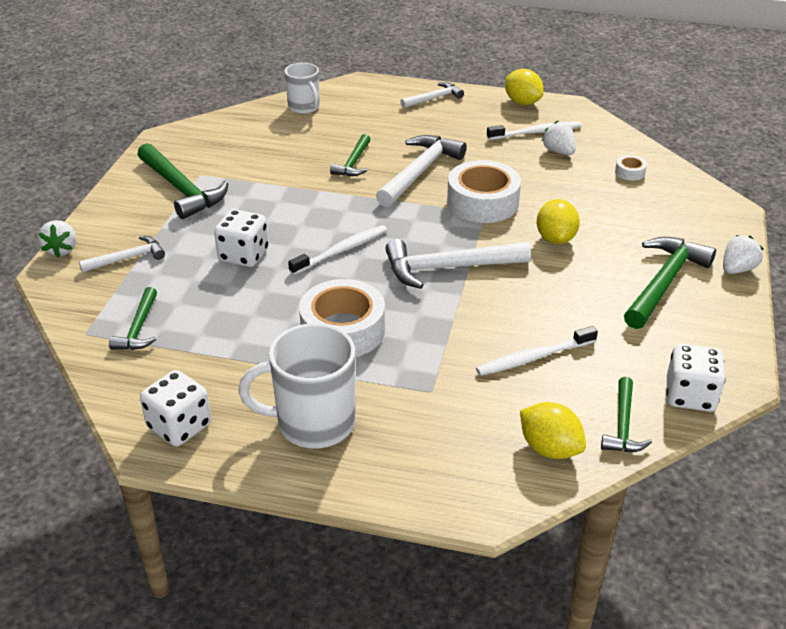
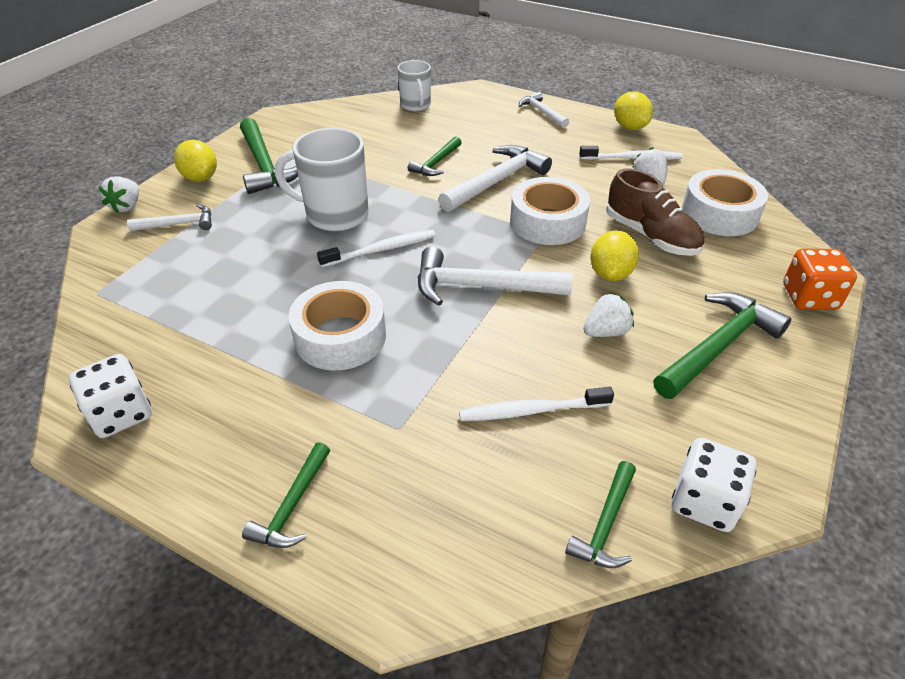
camera: 15 degrees right, 5 degrees up
(139, 328) = (147, 296): green hammer -> green hammer (292, 505)
(244, 255) = (285, 239): white dice -> none
(313, 423) = (255, 440): white mug -> white mug (335, 215)
(433, 98) = (542, 112): white hammer -> white hammer turned 105 degrees counterclockwise
(549, 448) = (503, 536): yellow lemon -> yellow lemon (200, 178)
(578, 201) = (650, 236): none -> brown shoe
(630, 172) = (719, 214): white tape -> white tape, size x2.31
(724, 231) = (809, 297): none -> orange dice
(737, 269) = (813, 346): white strawberry -> white strawberry (606, 332)

